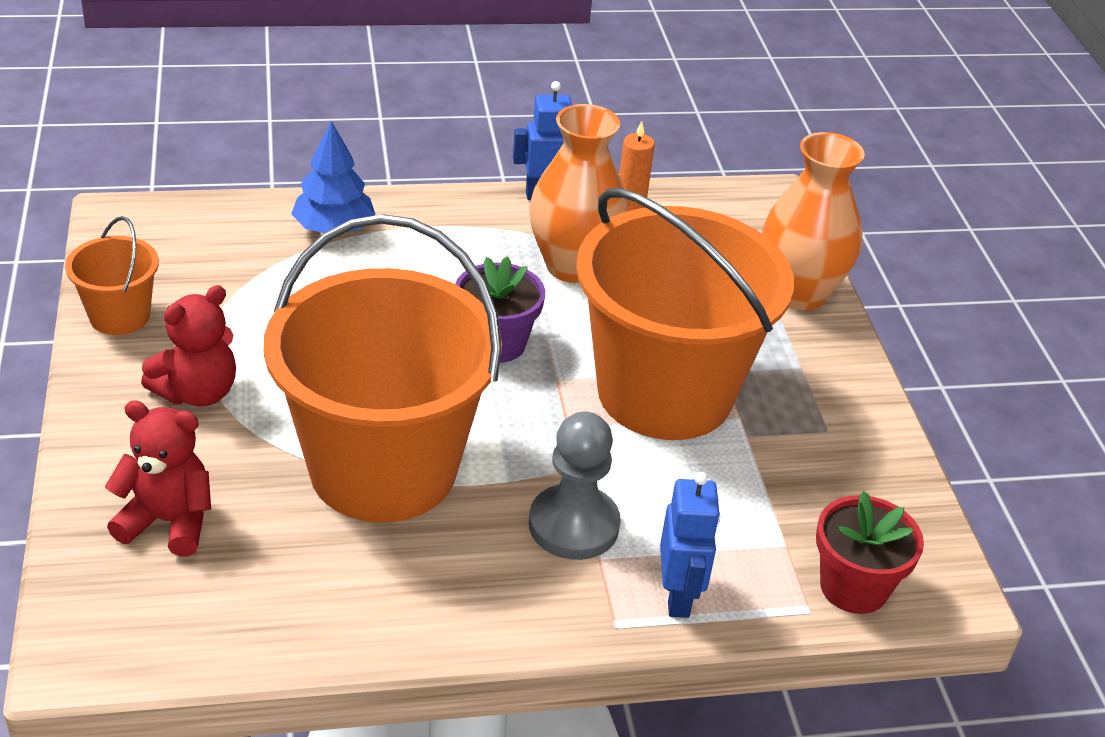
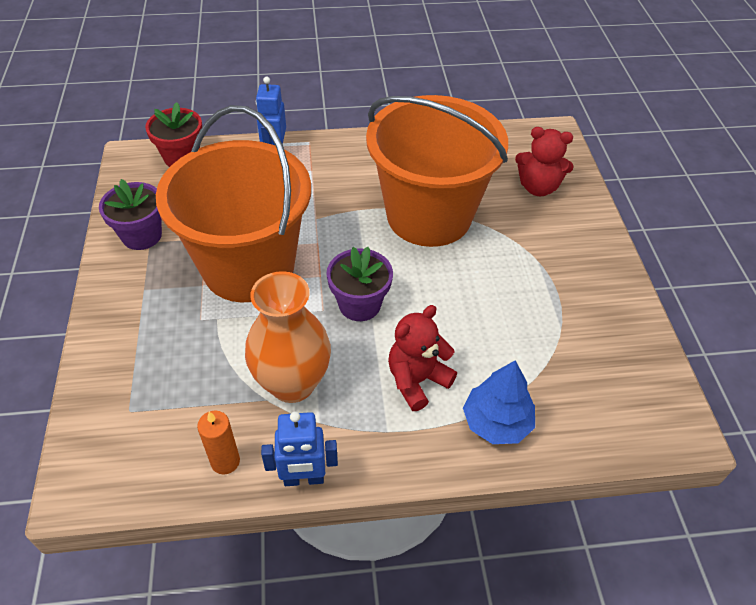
camera: 175 degrees left, 10 degrees up
(120, 316) = (628, 322): orange bucket -> none
(197, 392) = (551, 263): red teddy bear -> red teddy bear (417, 380)
(573, 525) = (322, 186): grey pawn -> none
(799, 293) = (110, 359): orange vase -> none
(845, 440) = (142, 235): none -> purple flower pot

